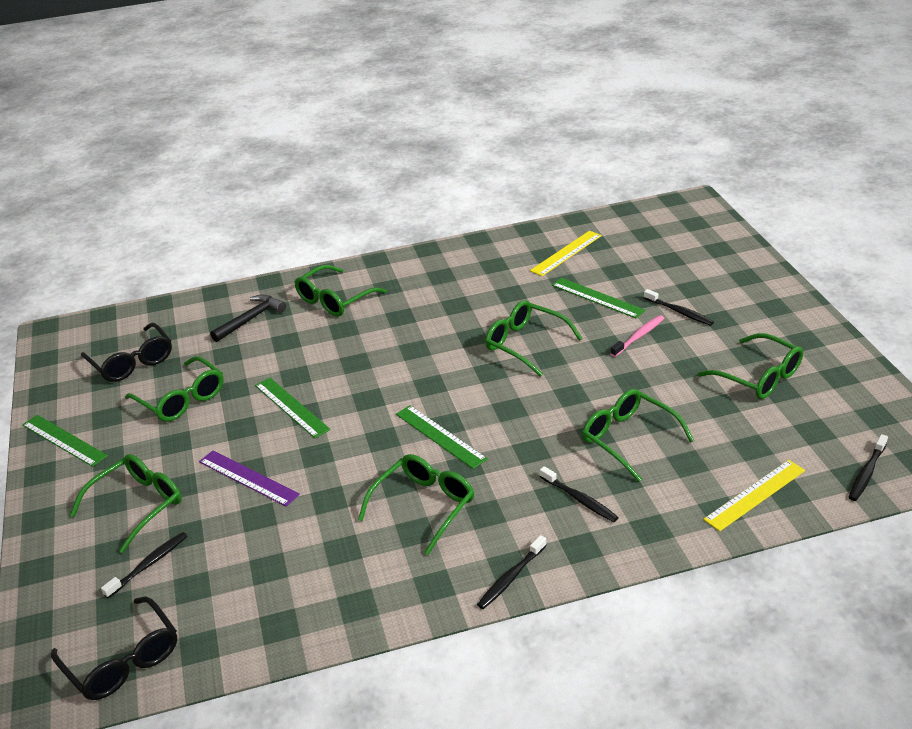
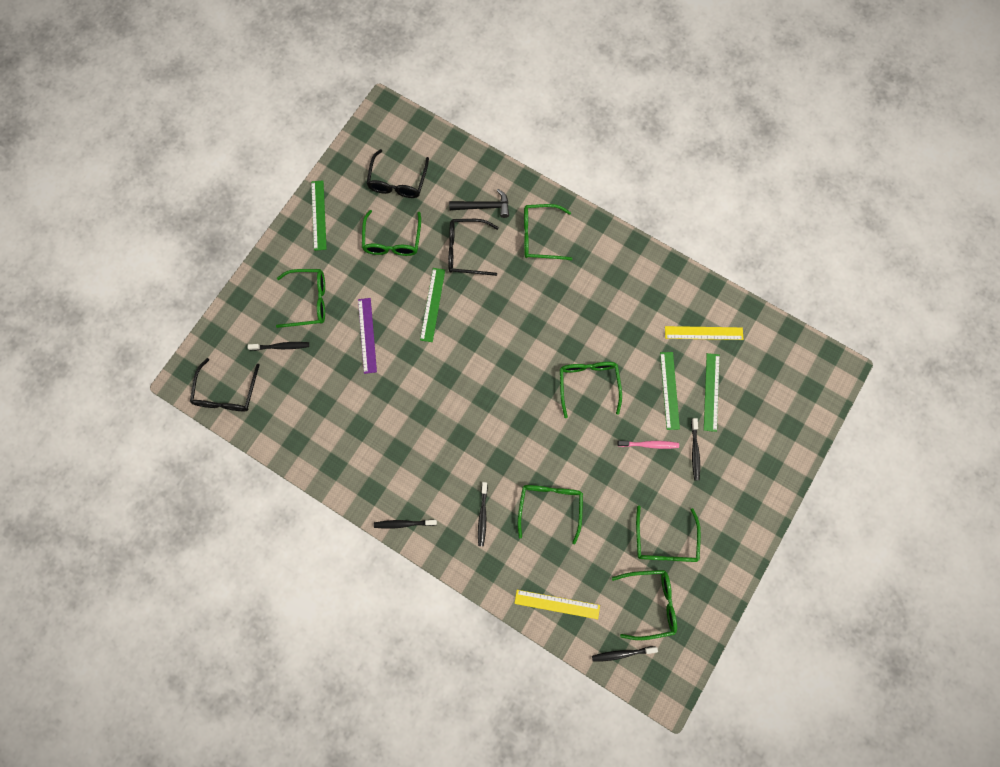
camera: 45 degrees right, 40 degrees up
(275, 353) = (467, 251): none -> black glasses
(423, 507) = (416, 441): green glasses -> green glasses (649, 602)
(440, 436) = (473, 404): green ruler -> green ruler (711, 392)

